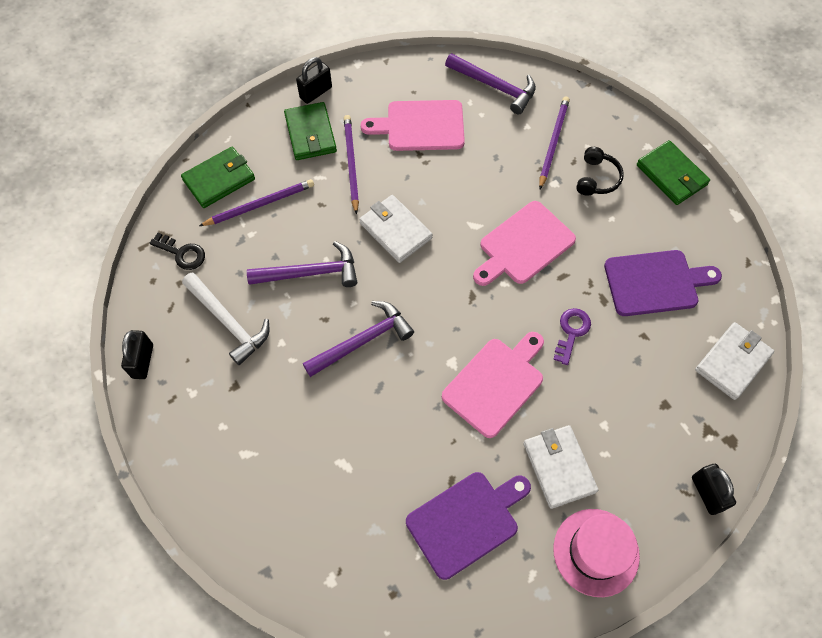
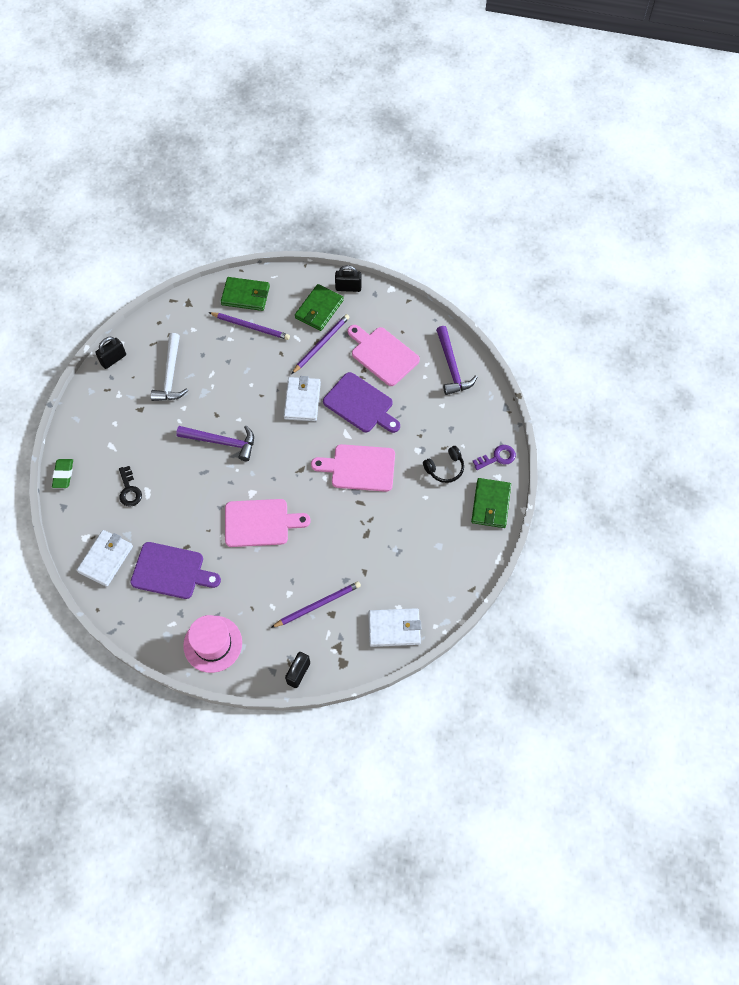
camera: 45 degrees right, 0 degrees up
(182, 253) = (186, 320): black key -> black key (129, 490)
(225, 536) = (63, 474): none -> green eraser
(310, 273) = (235, 385): purple hammer -> none
(553, 142) = (445, 427): purple pencil -> purple pencil (318, 605)
(559, 467) = (242, 590): white wallet -> white wallet (106, 559)
(571, 332) = (329, 534): purple key -> purple key (497, 457)
(655, 282) = (405, 551): purple cutting board -> purple cutting board (360, 404)

